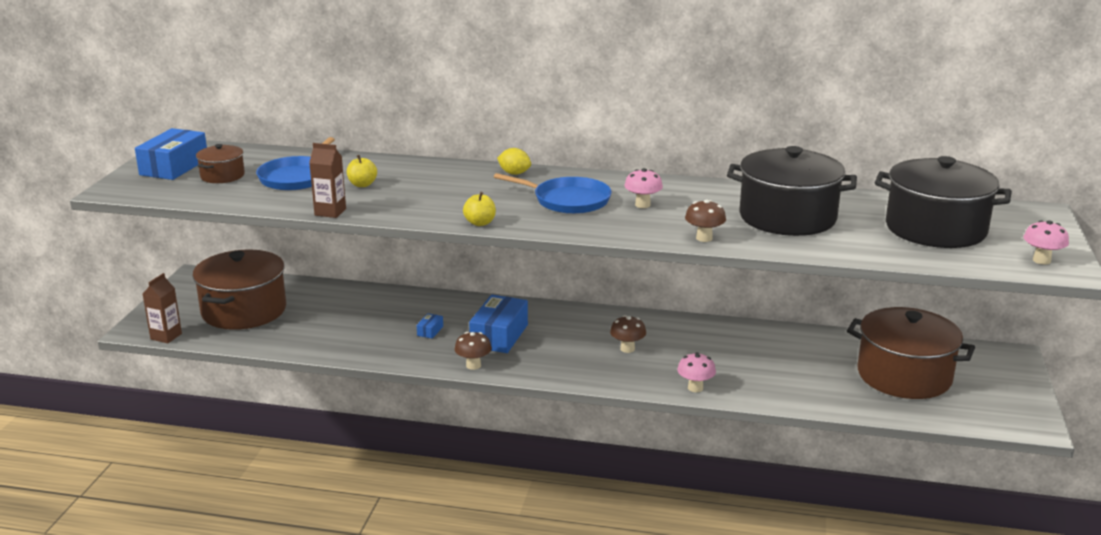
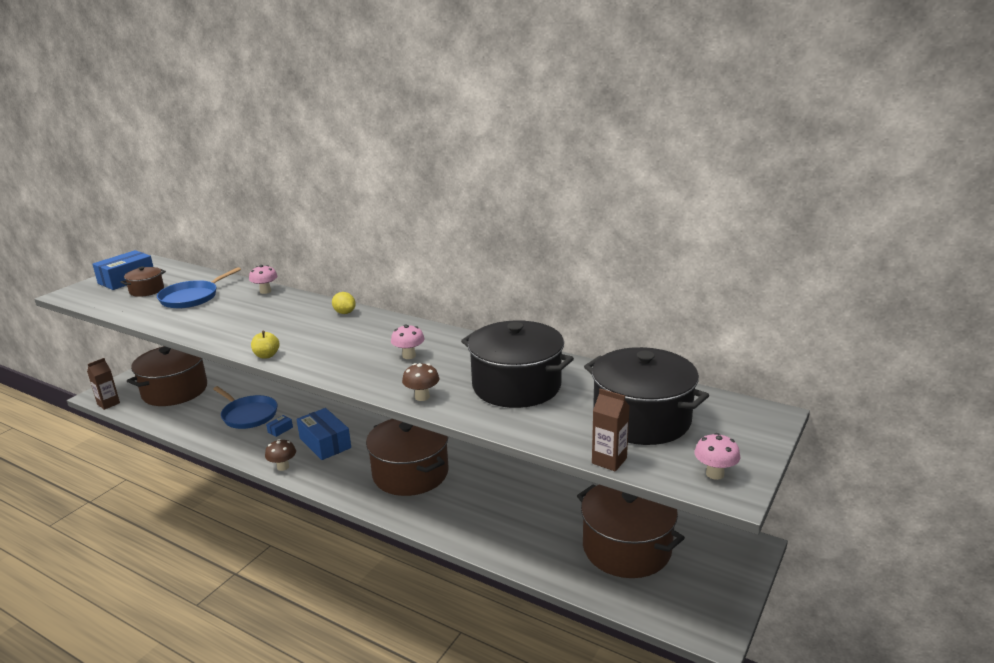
camera: 20 degrees right, 0 degrees up
(330, 212) = (176, 331): brown carton -> brown carton (609, 461)
(362, 184) = (227, 309): yellow apple -> none
(499, 336) = (325, 443): blue box -> blue box turned 75 degrees counterclockwise
(568, 200) = (356, 343): blue pan -> blue pan (248, 415)
(627, 349) = (410, 473): brown mushroom -> brown pot
(695, 388) = (432, 523): pink mushroom -> pink mushroom (265, 291)

